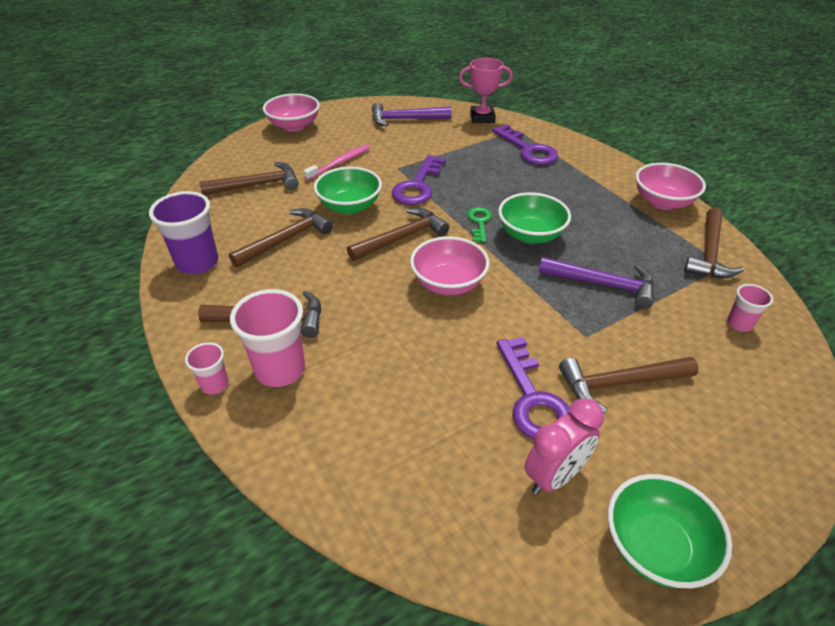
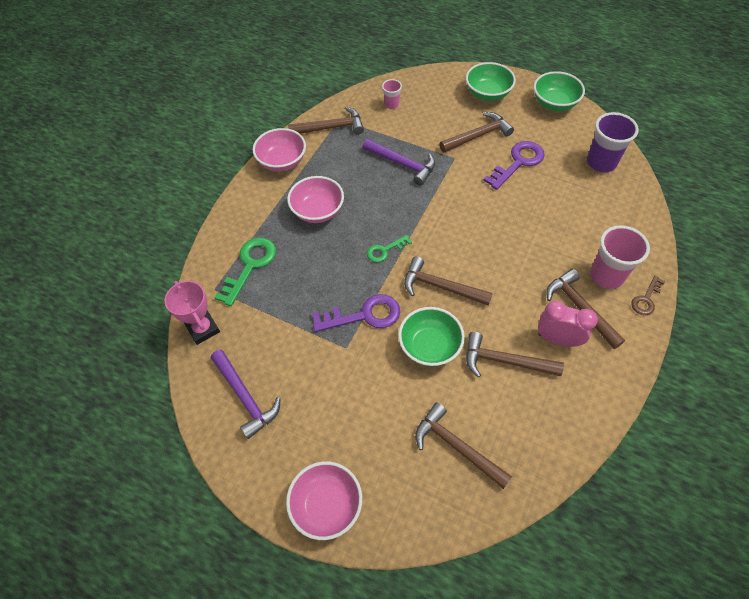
camera: 120 degrees left, 15 degrees up
(197, 263) = (579, 402): purple cup -> purple cup (601, 162)
(215, 384) = (646, 299): pink cup -> brown key
(340, 163) = (370, 401): pink toothbrush -> none
(448, 283) = (465, 236): pink bowl -> pink bowl (318, 211)
(528, 150) = (250, 265): purple key -> green key
(530, 235) = (378, 216): green bowl -> green bowl (487, 93)
(555, 476) = (553, 140): pink clock -> pink clock (557, 339)
(603, 284) = (402, 164): purple hammer -> purple hammer turned 135 degrees clockwise
(619, 384) = (478, 135): brown hammer -> brown hammer turned 75 degrees counterclockwise

